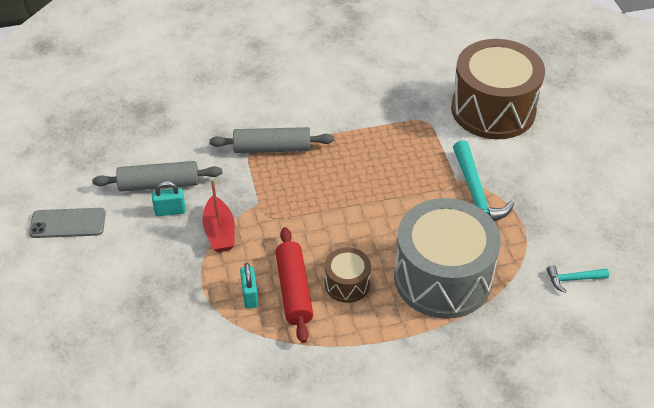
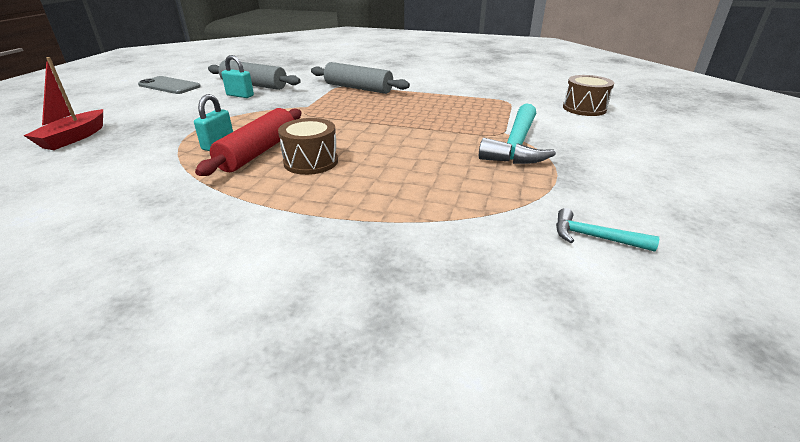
camera: 30 degrees right, 15 degrees down
(219, 232) = (255, 111): red boat -> red boat (74, 138)
(442, 278) = (415, 186): grey drum -> none
(493, 109) = (584, 108): brown drum -> brown drum, size x0.46

